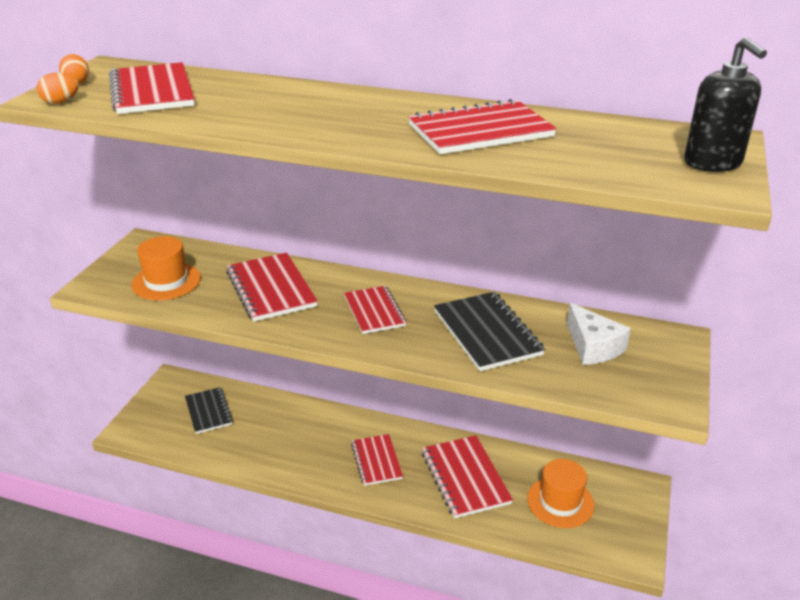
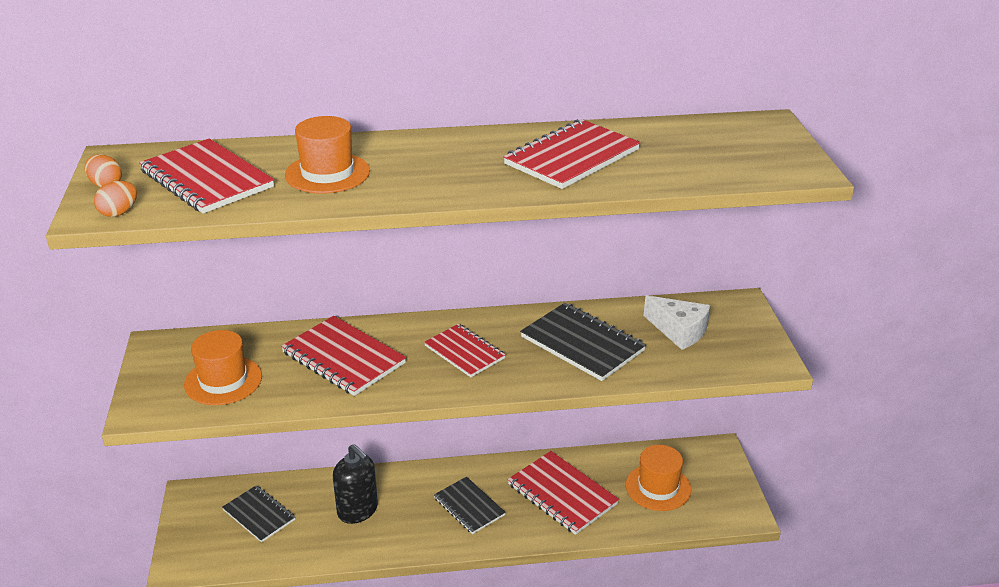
camera: 25 degrees left, 0 degrees up
(249, 104) = (327, 173): none -> orange hat
(376, 461) = (469, 506): red notebook -> black notebook
(713, 163) = (779, 148): black soap dispenser -> black soap dispenser (358, 510)

